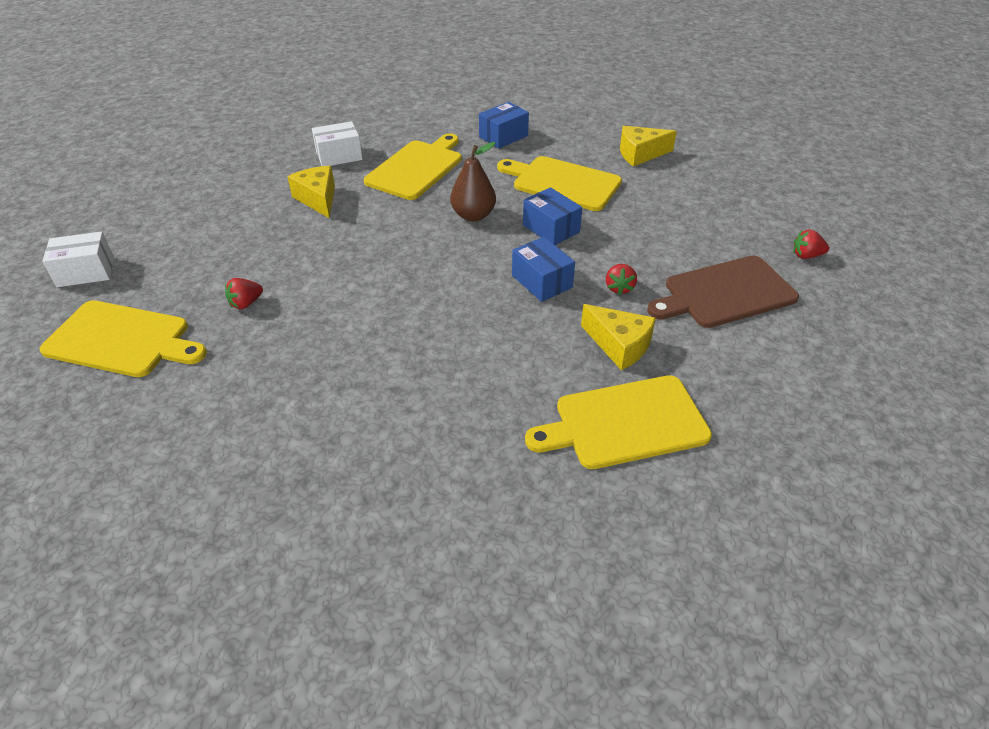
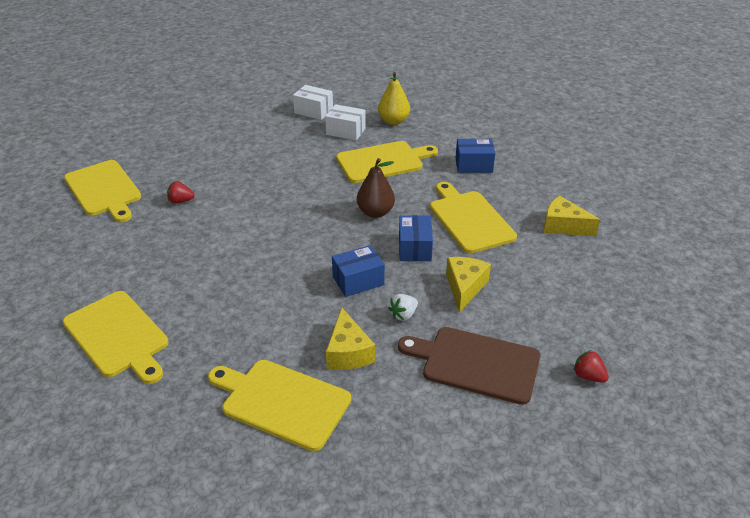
camera: 40 degrees right, 5 degrees down
(86, 272) = (133, 142): white box -> white box (313, 111)
(318, 199) = (297, 155): yellow cheese -> yellow cheese (464, 287)
(374, 474) = (118, 336): none -> yellow cutting board
(375, 128) = (393, 121): none -> yellow pear
(542, 281) = (358, 281): blue box -> blue box turned 60 degrees clockwise
(619, 288) = (403, 315): red strawberry -> white strawberry

